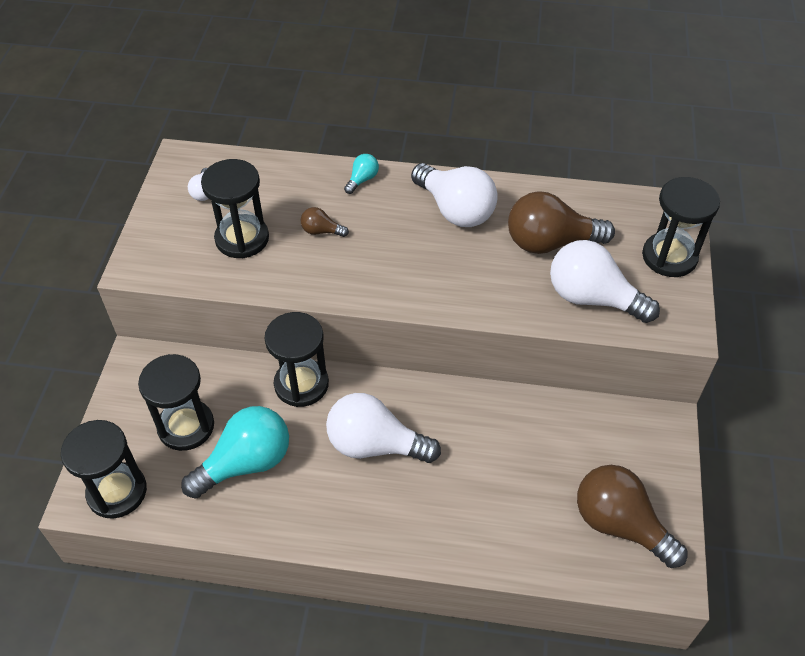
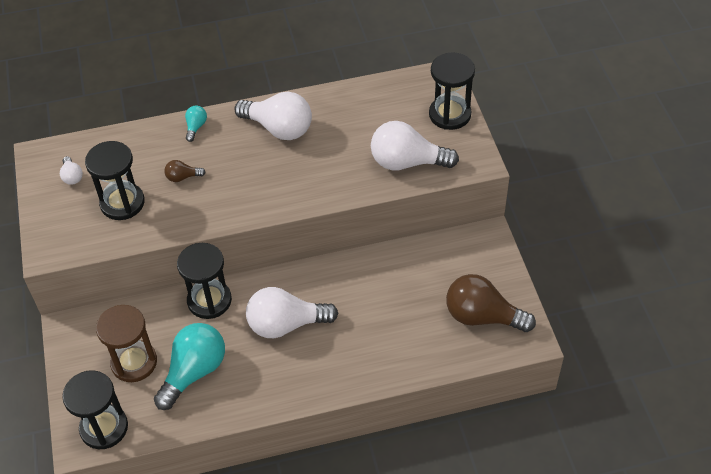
camera: 20 degrees left, 0 degrees up
(186, 426) = (134, 362): black hourglass -> brown hourglass
(550, 242) = (360, 131): brown light bulb -> none

